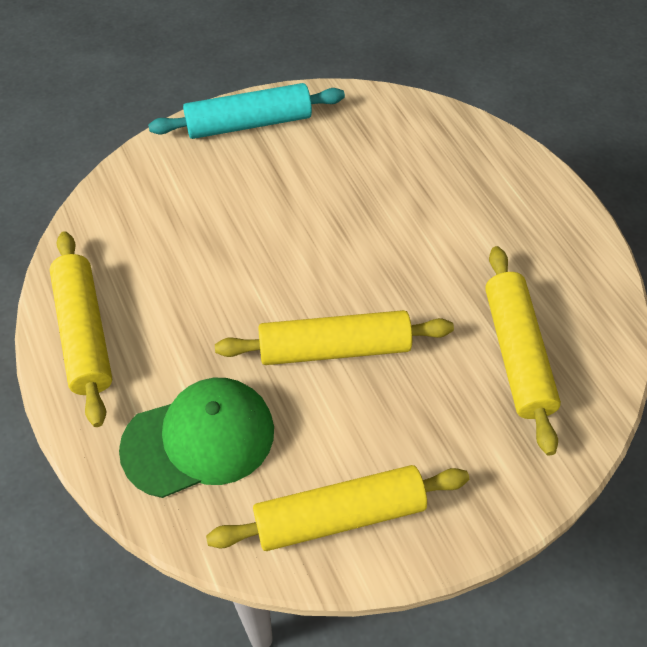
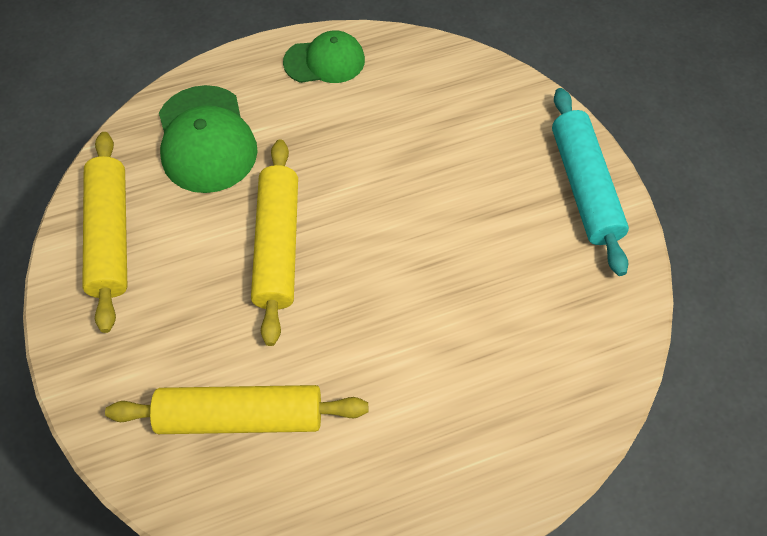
camera: 95 degrees right, 5 degrees up
(85, 333) = (325, 61): yellow rolling pin -> green cap

